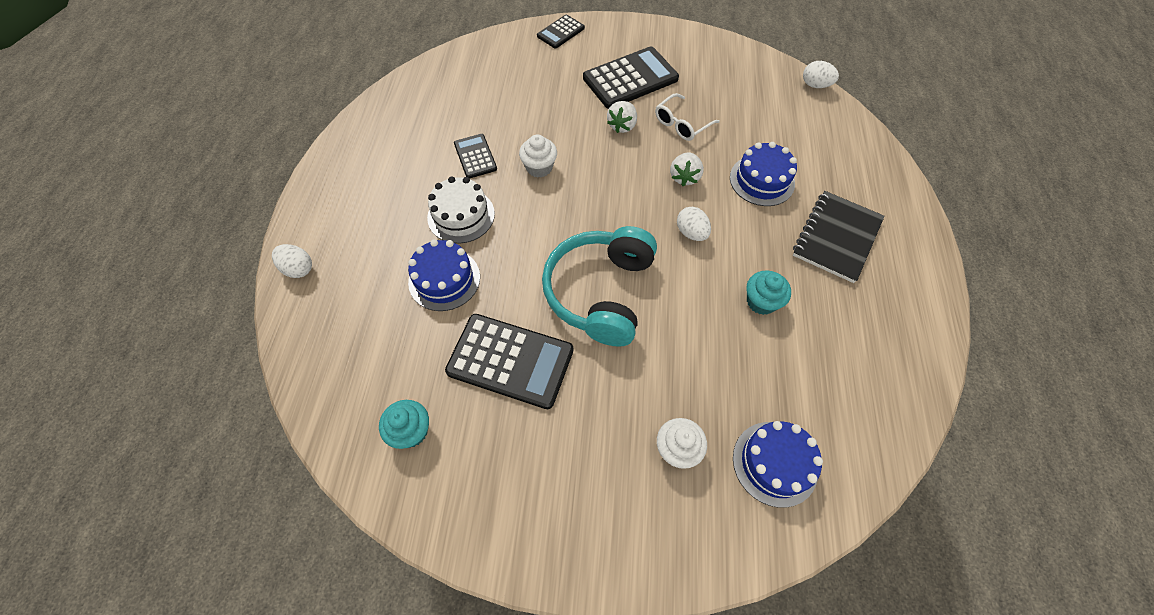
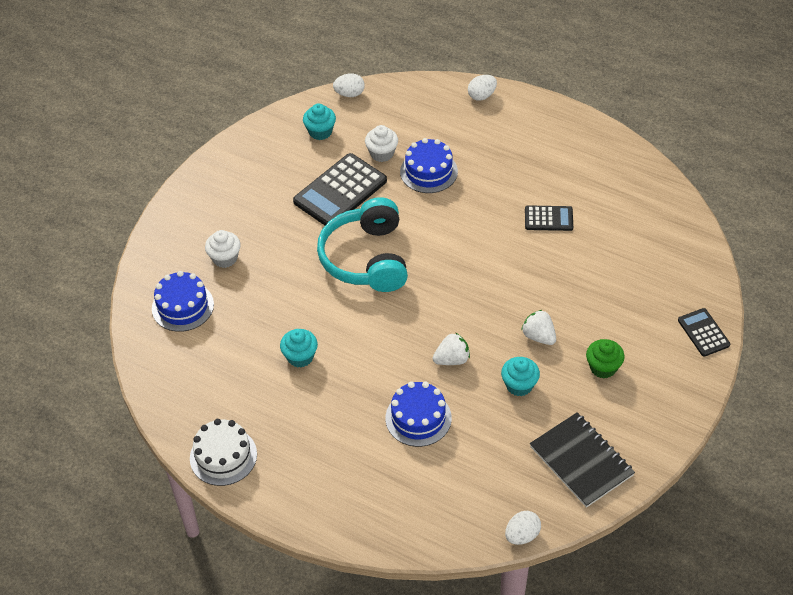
camera: 115 degrees right, 10 degrees down
(461, 215) = (486, 194): white cake -> white cake (223, 456)
(539, 167) = (514, 258): white cupcake -> white cupcake (382, 153)
(600, 292) = (366, 258): turquoise headphones -> turquoise headphones turned 135 degrees counterclockwise
(630, 79) = (603, 367): black calculator -> green cupcake
(681, 124) = (519, 385): white glasses -> turquoise cupcake
(684, 177) = (452, 359): white strawberry -> white strawberry turned 120 degrees clockwise
(691, 233) = (389, 339): white egg -> white egg (349, 94)
(836, 237) = (327, 443): black notebook -> black notebook (581, 461)

